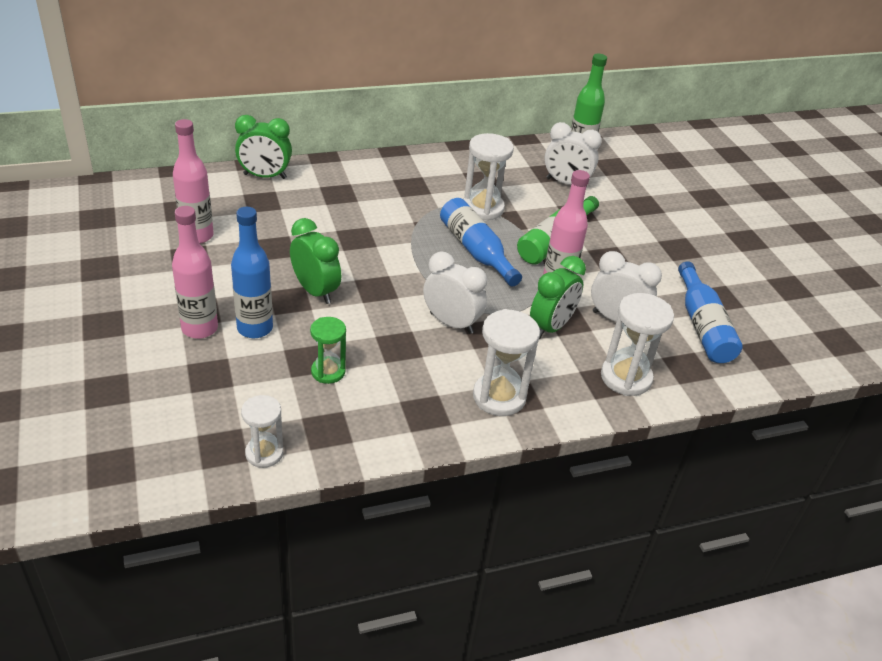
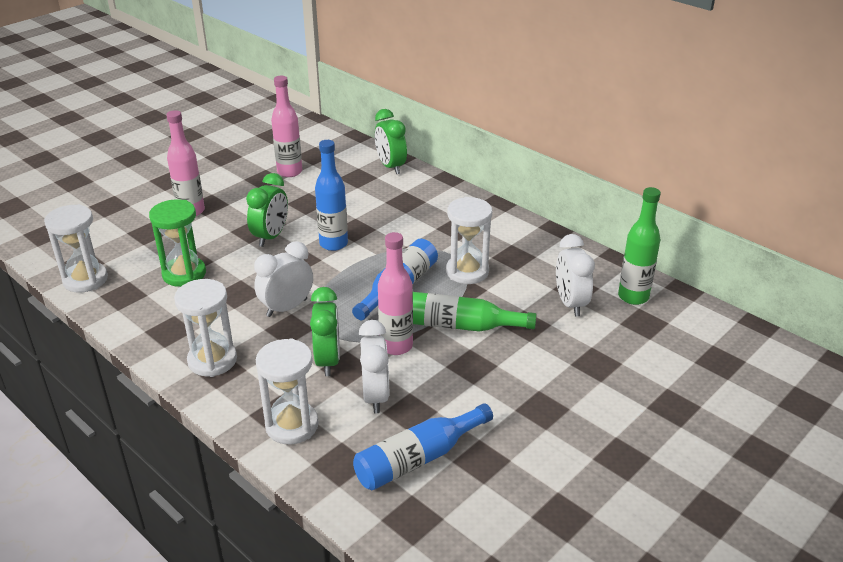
camera: 65 degrees right, 5 degrees down
(255, 328) = (208, 230): blue bottle -> blue bottle (333, 244)
(264, 453) = (85, 280): white hourglass -> white hourglass, size x1.56
(328, 372) = (184, 274): green hourglass -> green hourglass, size x1.56
(451, 323) = (287, 308): white clock -> white clock turned 135 degrees counterclockwise
(551, 327) = (328, 361): green clock -> green clock turned 105 degrees counterclockwise

